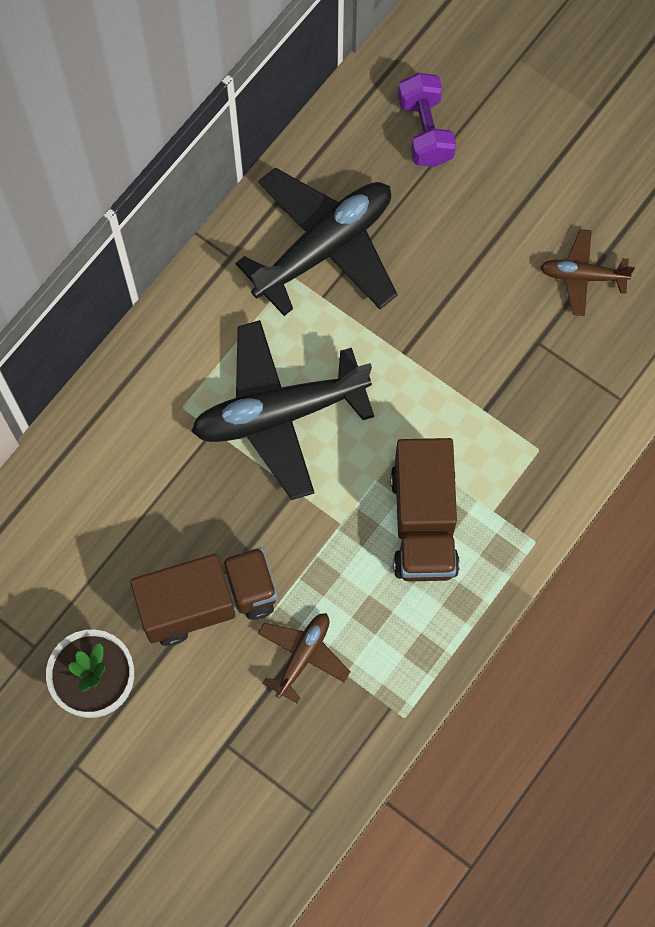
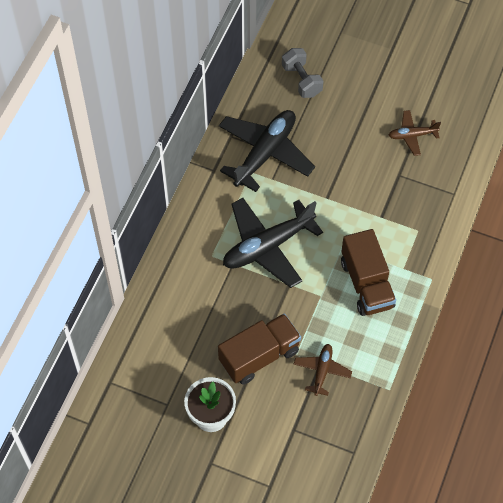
camera: 15 degrees left, 10 degrees down
(425, 131) = (302, 80): purple dumbbell -> grey dumbbell

